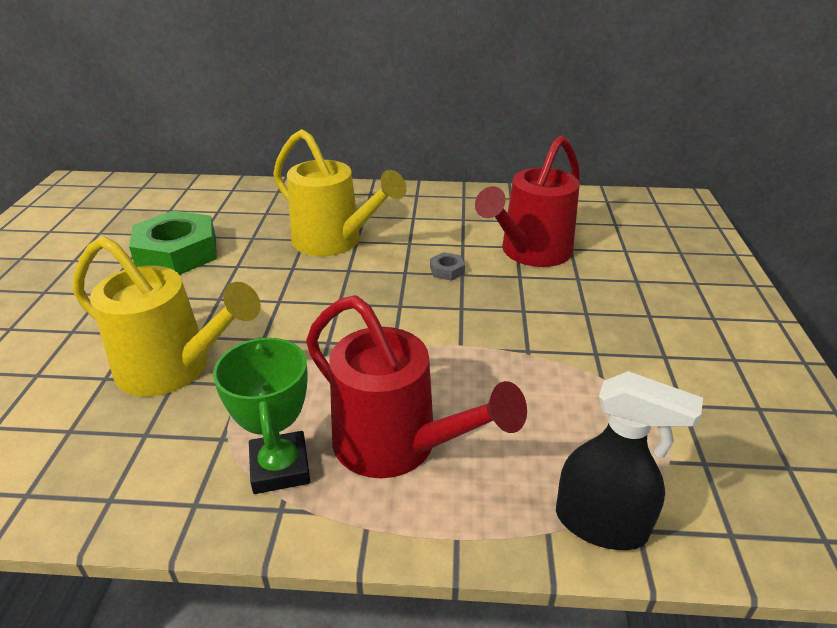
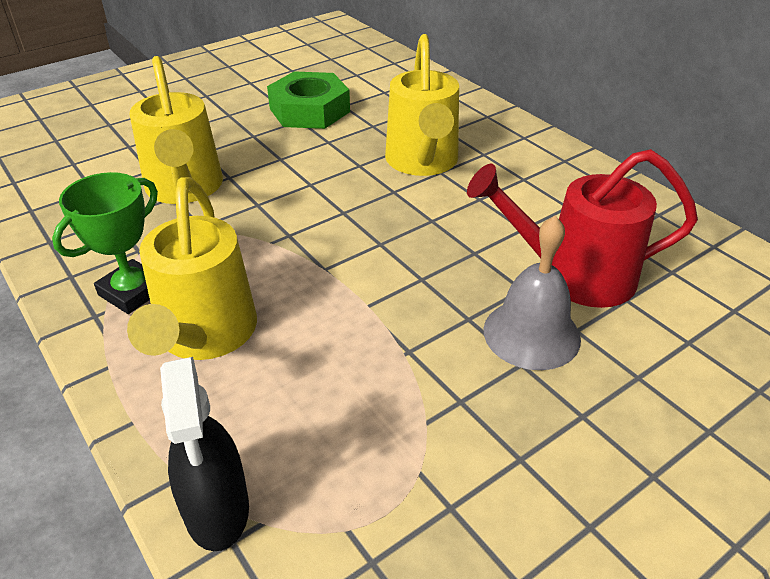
camera: 50 degrees right, 5 degrees up
(398, 446) = (204, 337): red watering can -> yellow watering can
(447, 270) = (467, 241): grey nut -> none
(564, 295) = (531, 334): none -> grey bell

